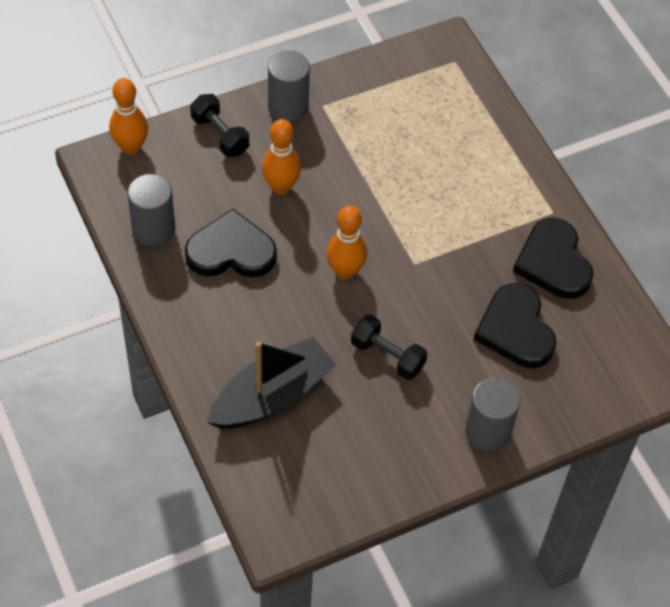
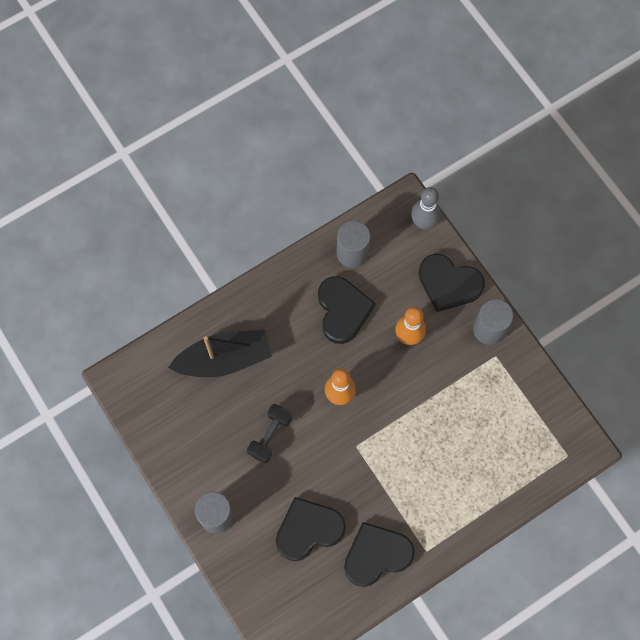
camera: 85 degrees right, 15 degrees up
(131, 147) = (423, 223): orange bowling pin -> grey bowling pin
(220, 135) = (449, 284): black dumbbell -> black heart
(272, 396) = (224, 359): black boat -> black boat turned 60 degrees counterclockwise

